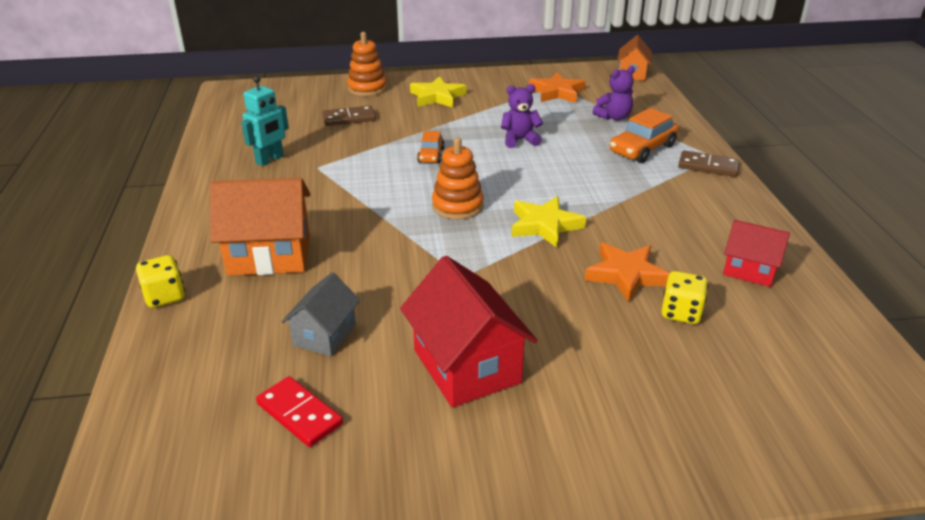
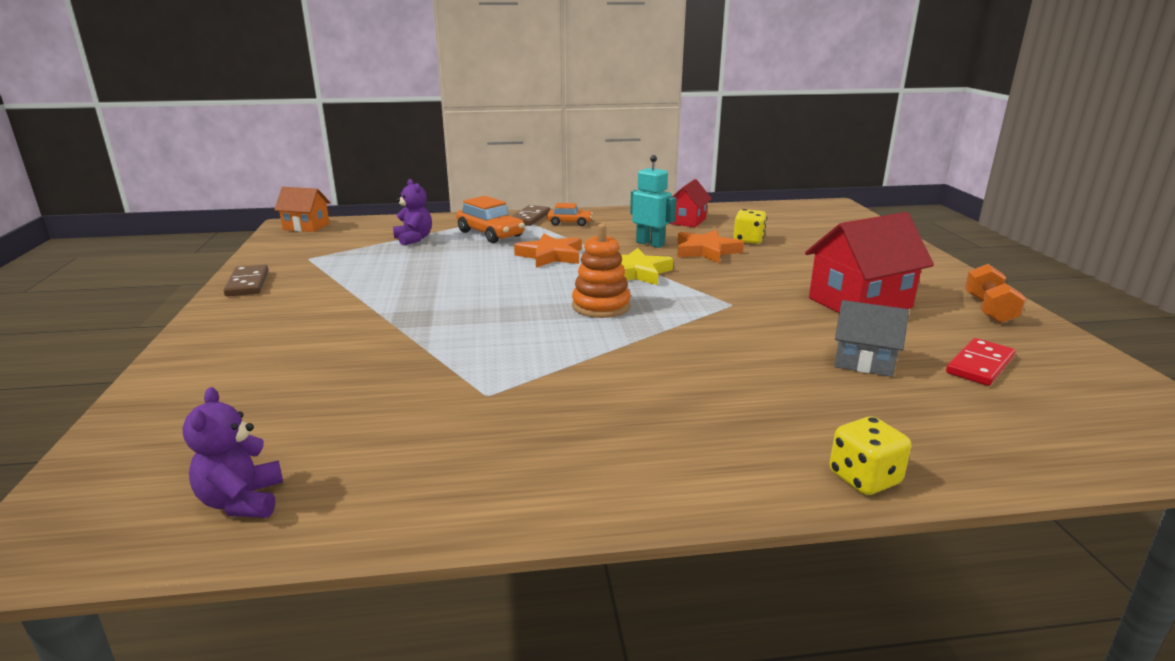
camera: 90 degrees left, 10 degrees down
(269, 255) = (734, 408): orange house -> none
(270, 160) = (450, 439): turquoise robot -> turquoise robot (650, 244)
(349, 118) = (319, 380): brown domino -> brown domino (247, 283)
(367, 88) = (201, 371): orange stacking toy -> none
(431, 155) = (474, 320): orange car -> orange car (569, 223)
(437, 97) = (286, 319): yellow star -> none
(443, 482) = (989, 310): none -> orange dumbbell
(519, 140) = (450, 277): purple teddy bear -> purple teddy bear (242, 501)
(557, 92) = (328, 258): orange star -> orange star (550, 256)

